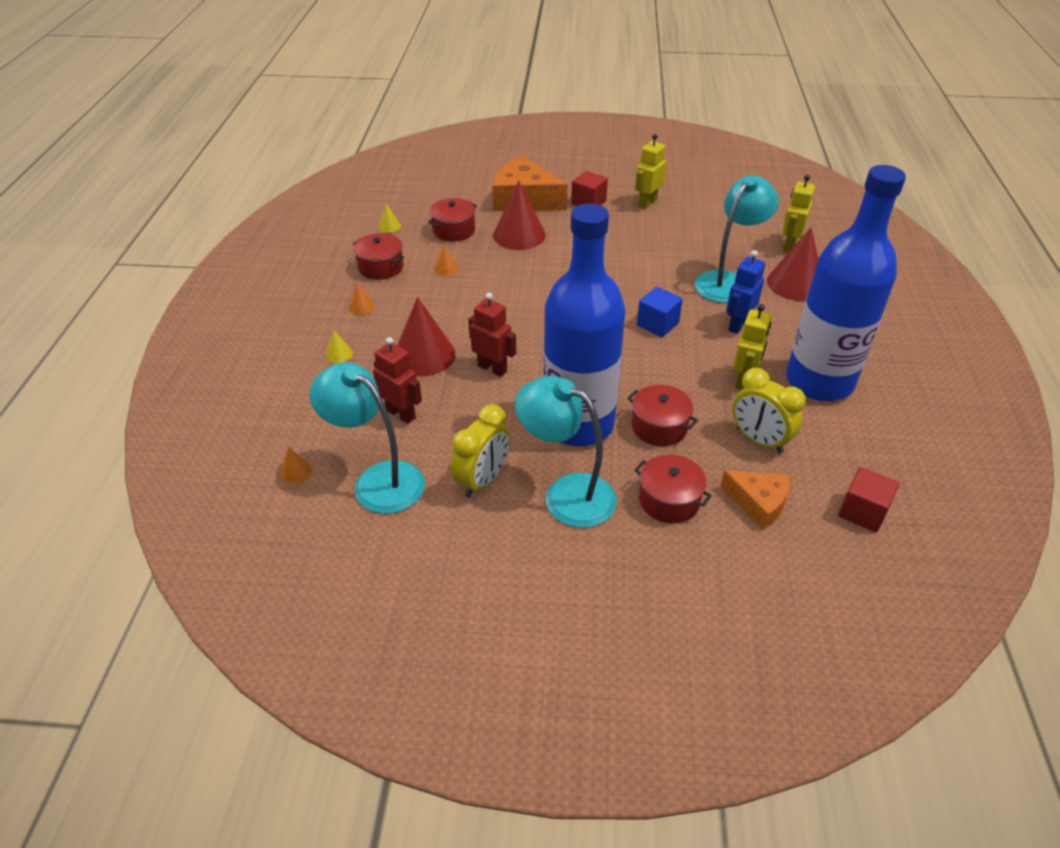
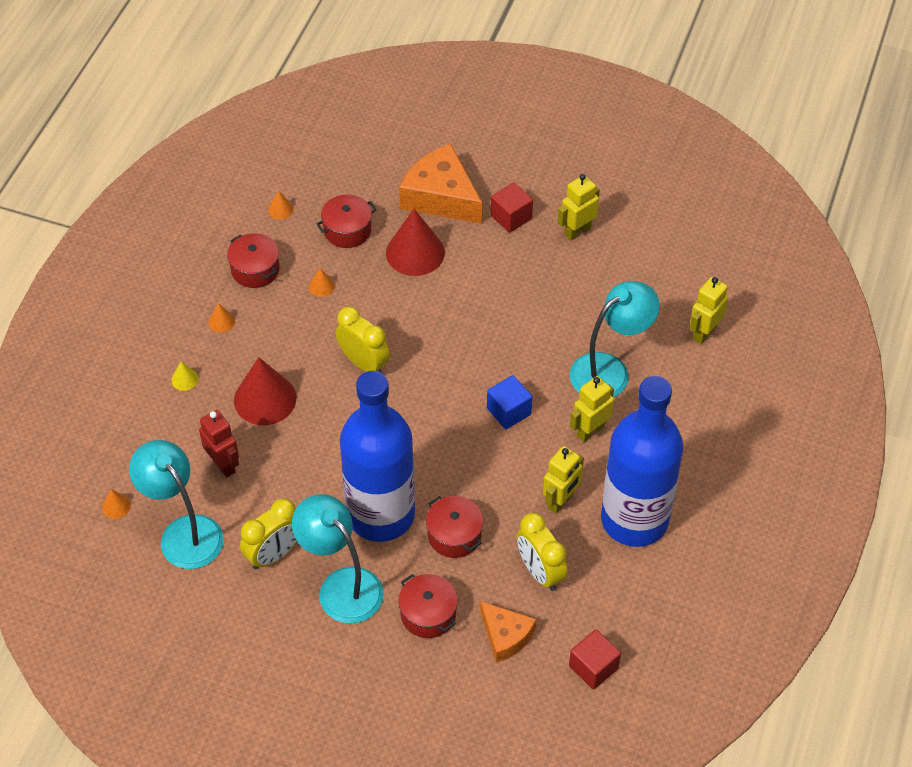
camera: 15 degrees right, 10 degrees up
(389, 226) = (280, 209): yellow cone -> orange cone
(492, 368) = (324, 430): red robot -> none
(508, 313) = (364, 363): none -> yellow clock
(737, 325) = (590, 431): blue robot -> yellow robot
(795, 284) = (681, 389): red cone -> none

